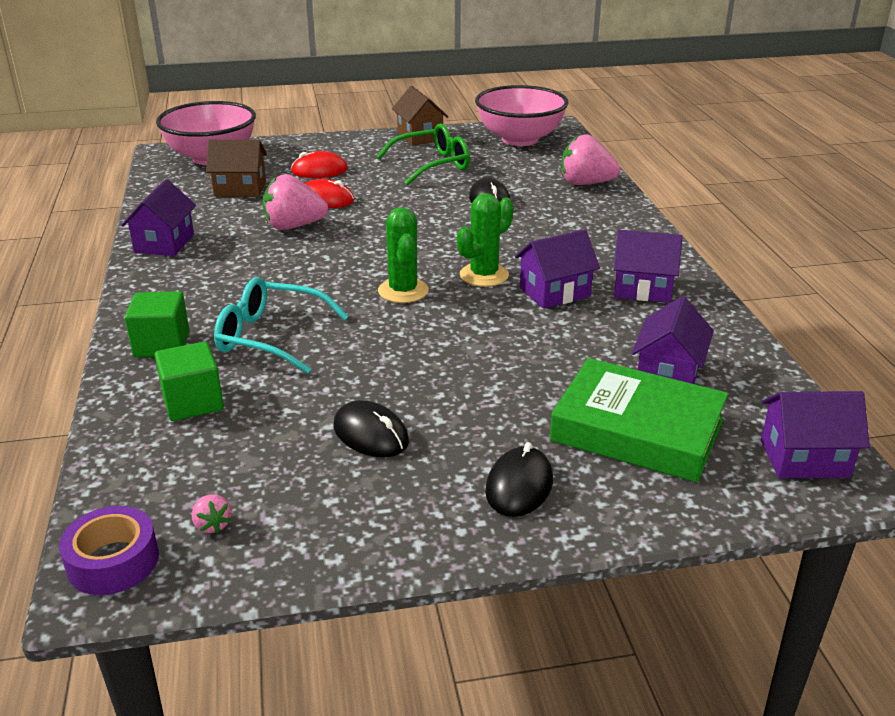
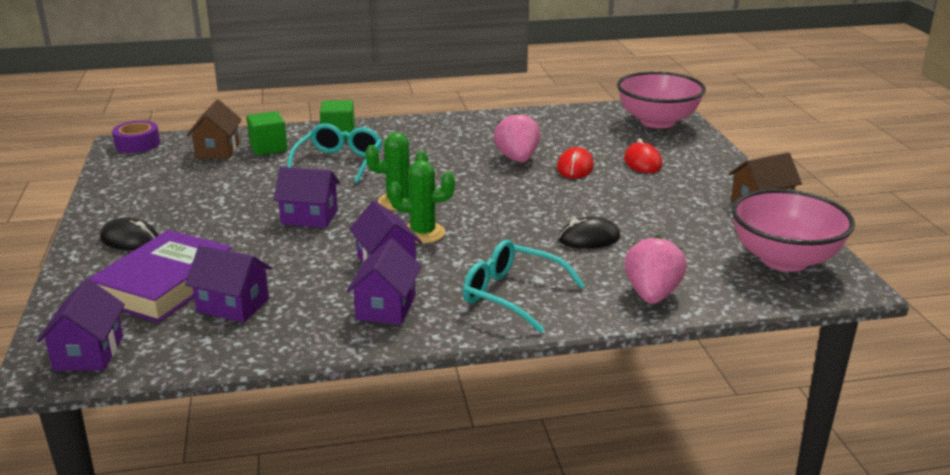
camera: 90 degrees right, 5 degrees down
(164, 243) = (484, 122): purple house -> purple house (309, 217)
(212, 525) = (150, 161): pink strawberry -> none
(240, 189) = (591, 136): brown house -> brown house (217, 150)
(371, 434) = (210, 196): black mouse -> none
(431, 165) = (676, 210): green glasses -> none
(484, 275) = (423, 233): green cactus -> green cactus turned 45 degrees counterclockwise
(602, 233) = (513, 295): none -> turquoise glasses
(637, 430) = (165, 285): green book -> purple book

